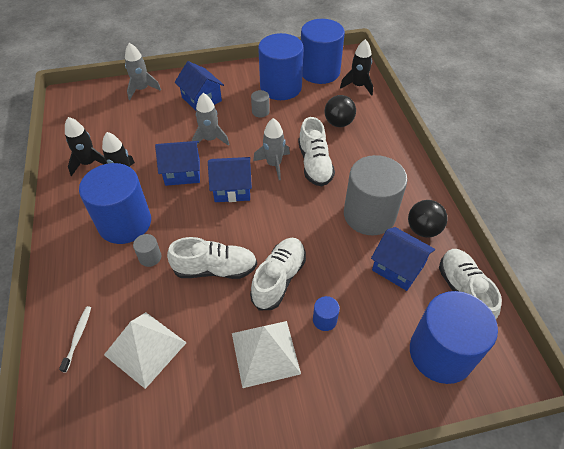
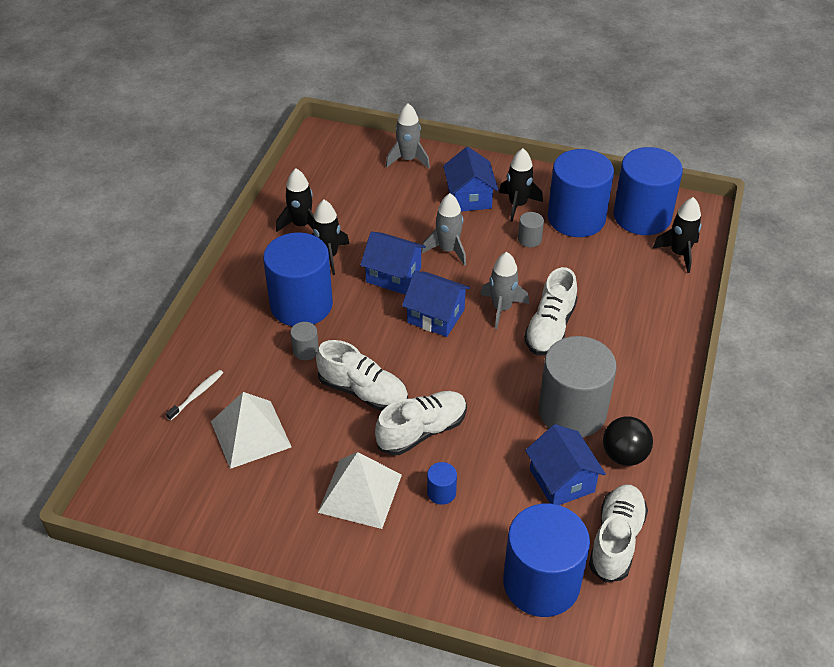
camera: 30 degrees right, 5 degrees down
(237, 92) = (517, 205): none -> black rocket
(338, 123) = (617, 291): black ball -> none

